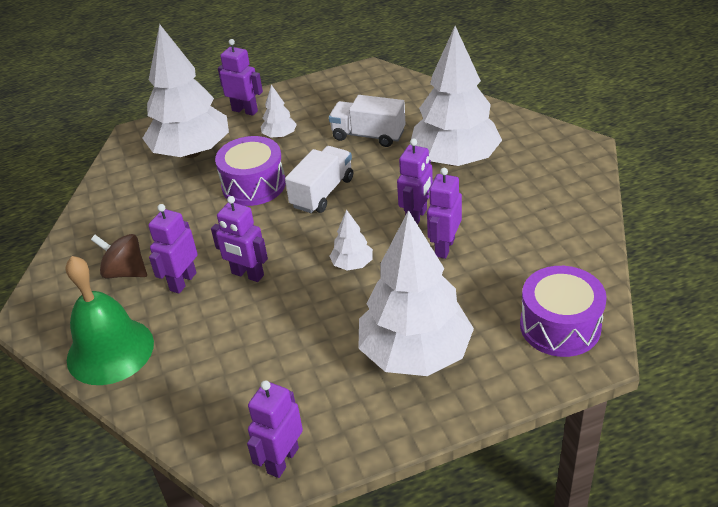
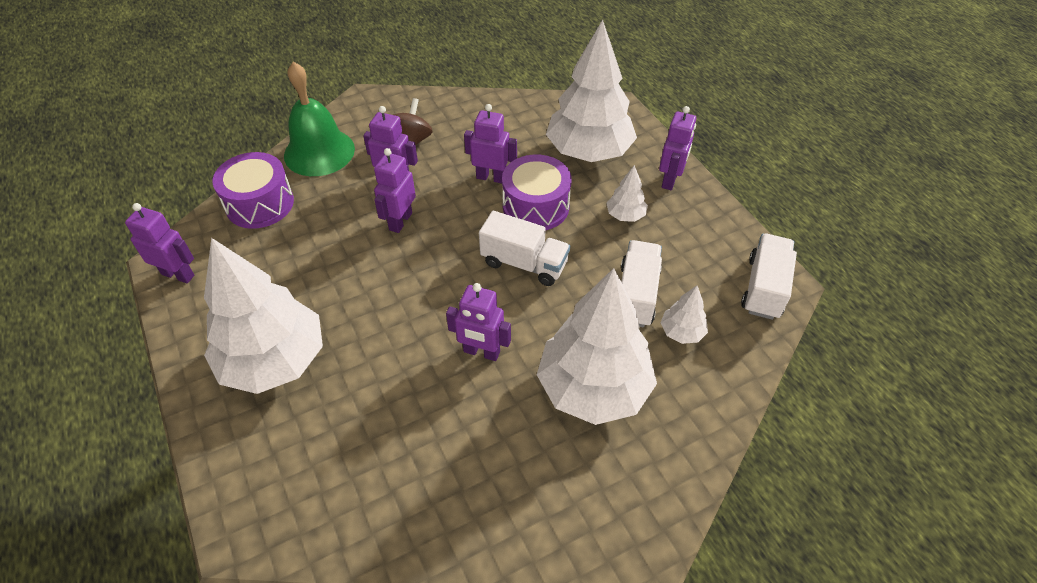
camera: 80 degrees right, 10 degrees up
(352, 264) = (407, 300): white tree -> white tree (682, 332)
(371, 79) = (764, 288): none -> white truck
(444, 247) = (428, 381): purple robot -> purple robot (491, 177)
(560, 326) = (288, 498): purple drum -> purple drum (260, 204)

